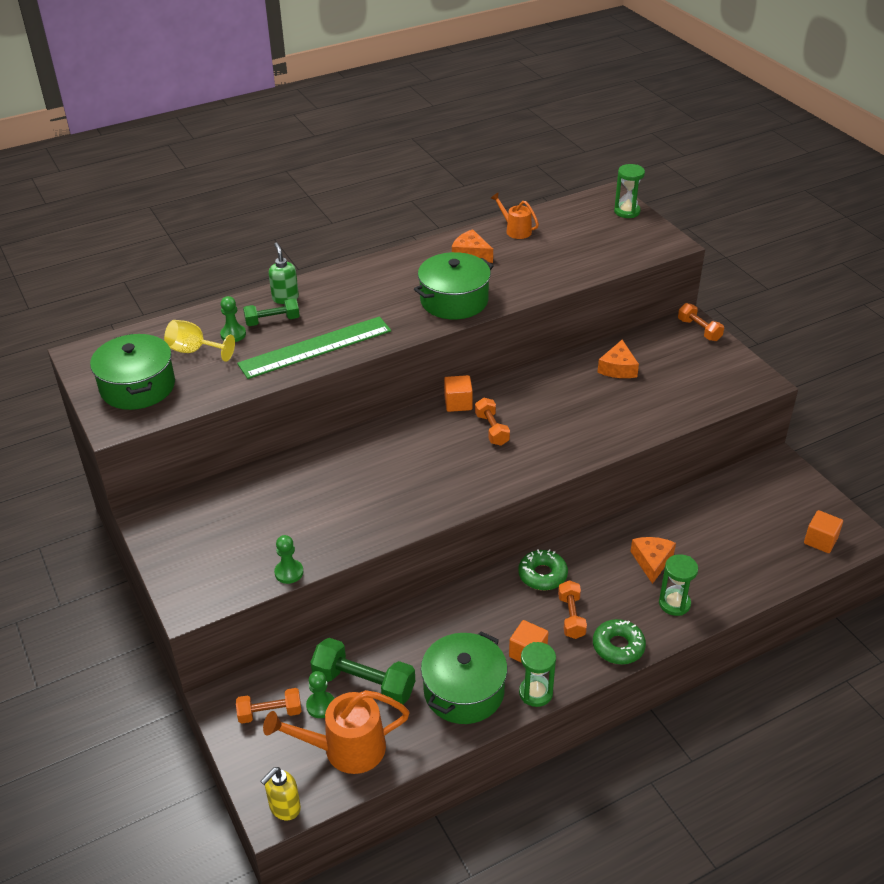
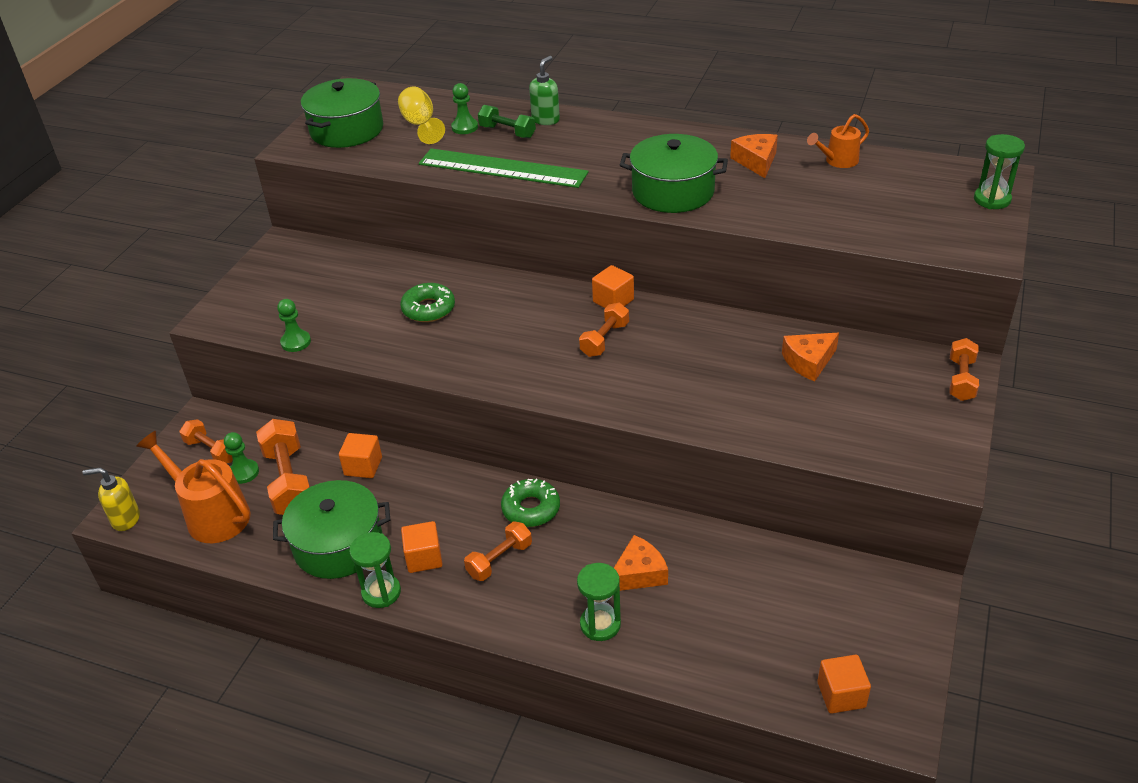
camera: 50 degrees right, 0 degrees up
(364, 684) = (289, 481): green dumbbell -> orange dumbbell
(399, 634) = (363, 466): none -> orange cube
(515, 230) = (837, 161): orange watering can -> orange watering can turned 120 degrees counterclockwise
(618, 646) = (497, 616): green donut -> green donut (428, 309)

